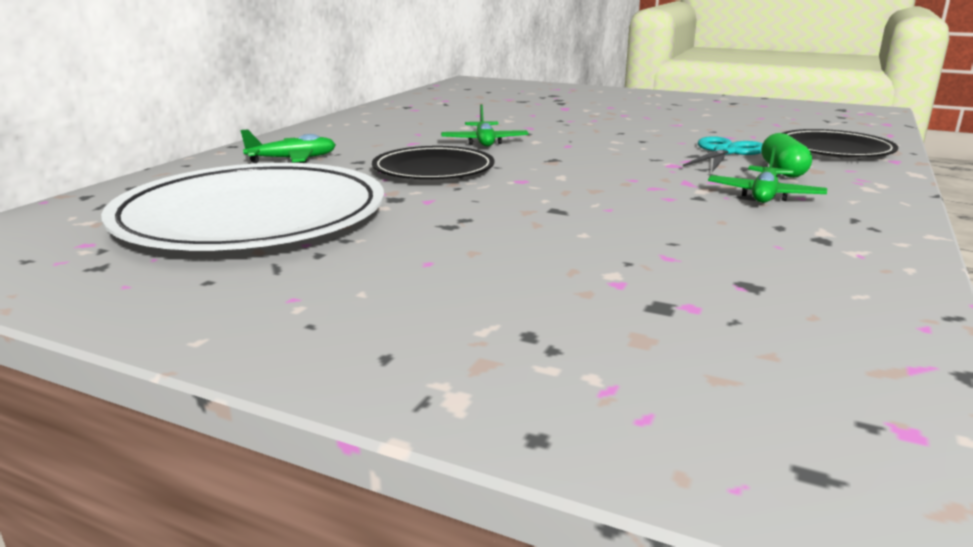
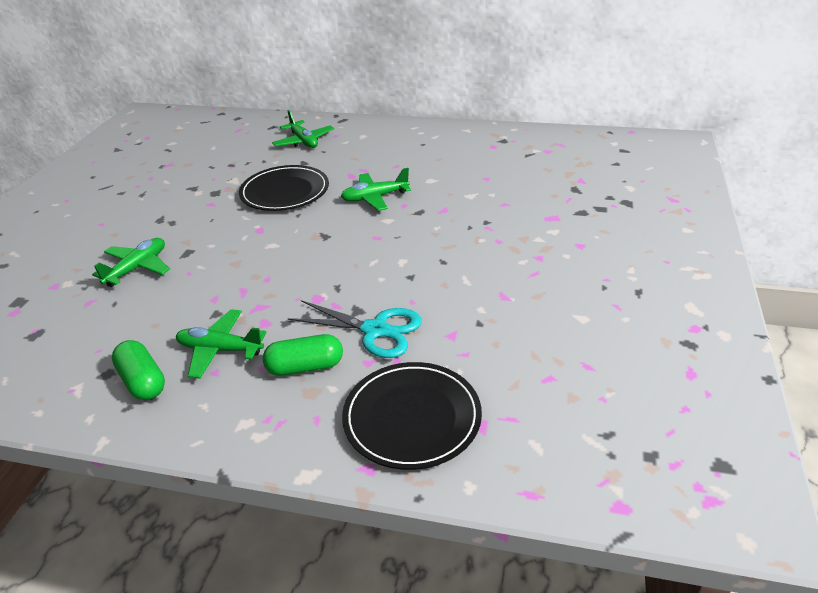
camera: 80 degrees right, 15 degrees up
(252, 217) = (182, 161): white plate -> none
(586, 233) = (137, 268): none -> green plane
(828, 223) = (143, 381): none -> green capsule

